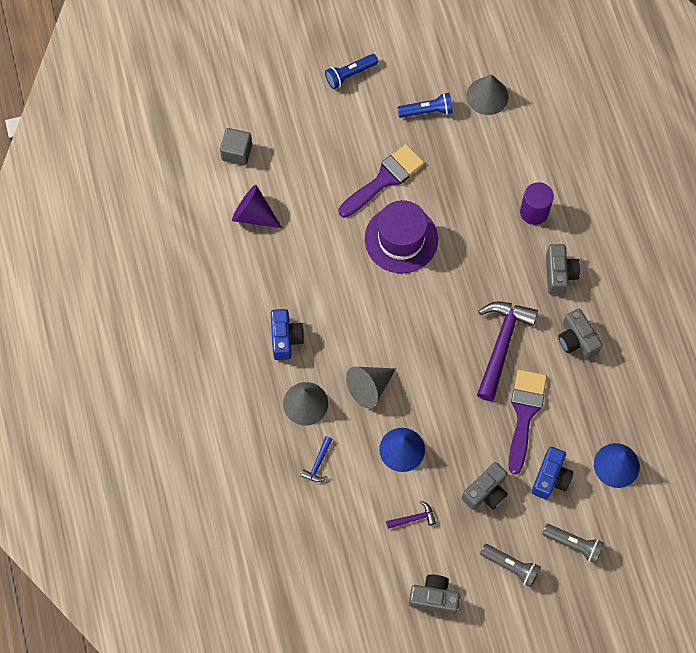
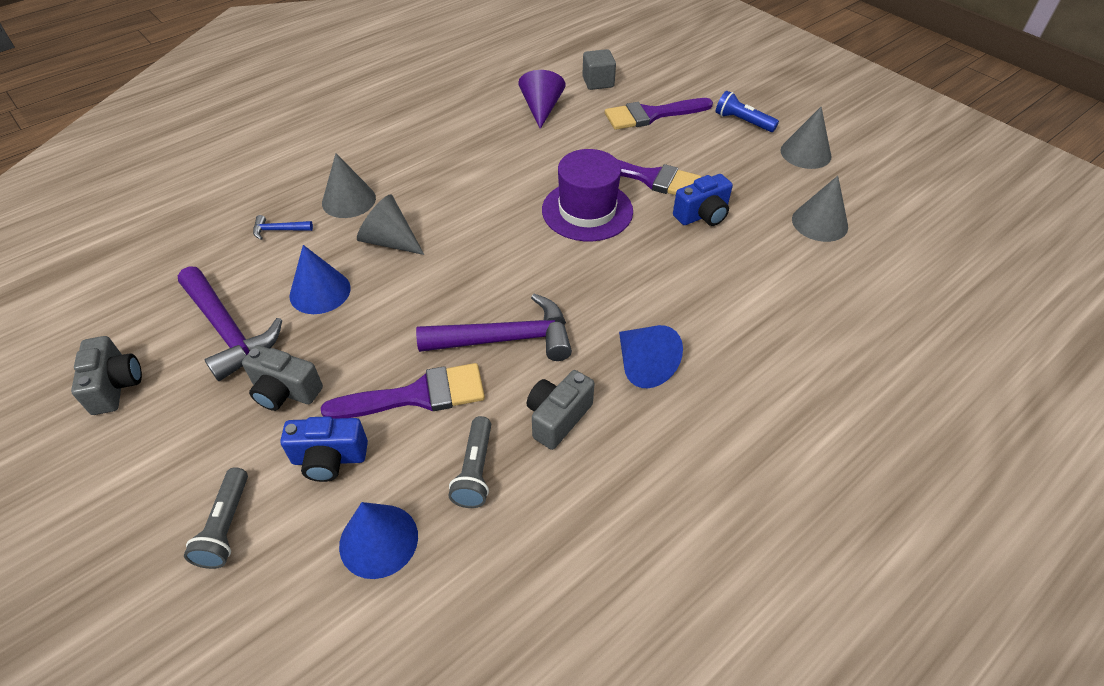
camera: 65 degrees right, 20 degrees down
(285, 338) = (418, 165): blue camera -> blue camera (702, 215)
(306, 135) = (651, 115): none -> purple brush
(410, 56) = (805, 153): none -> grey cone
(413, 518) = (228, 331): purple hammer -> purple hammer, size x2.25
(427, 111) = (755, 183): blue flashlight -> none
(510, 566) = (175, 457): grey flashlight -> grey flashlight (475, 470)
(534, 212) = (710, 311): purple cylinder -> none
(559, 274) = (643, 365): grey camera -> blue cone

